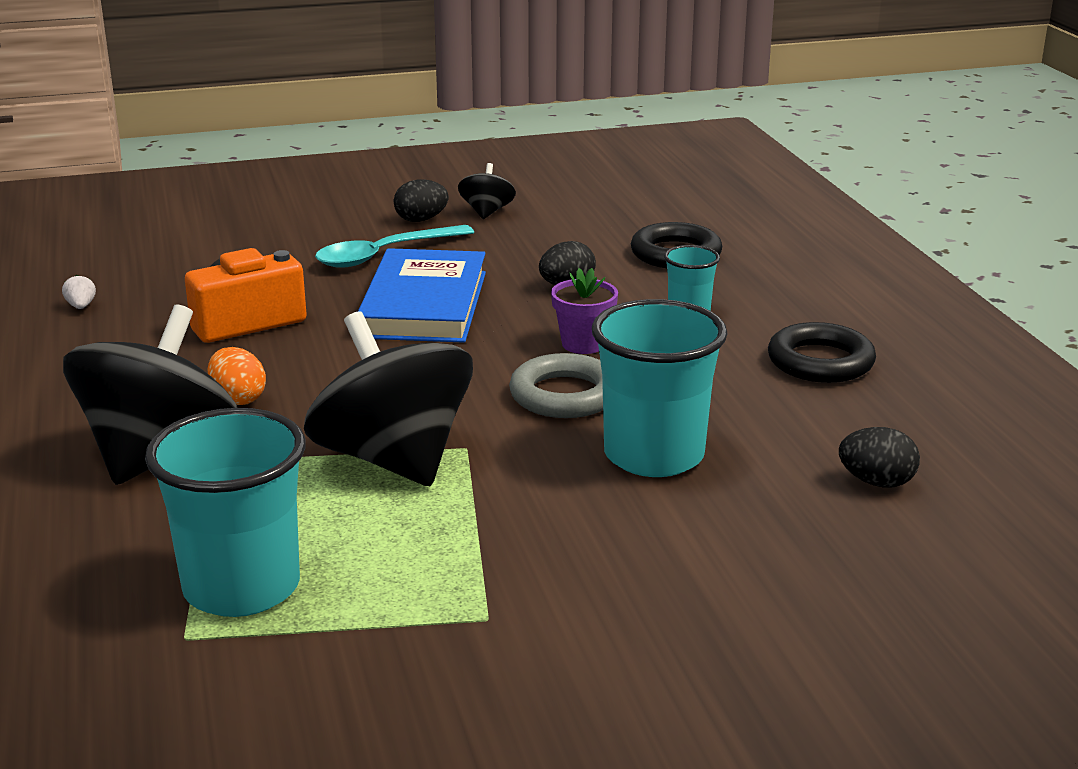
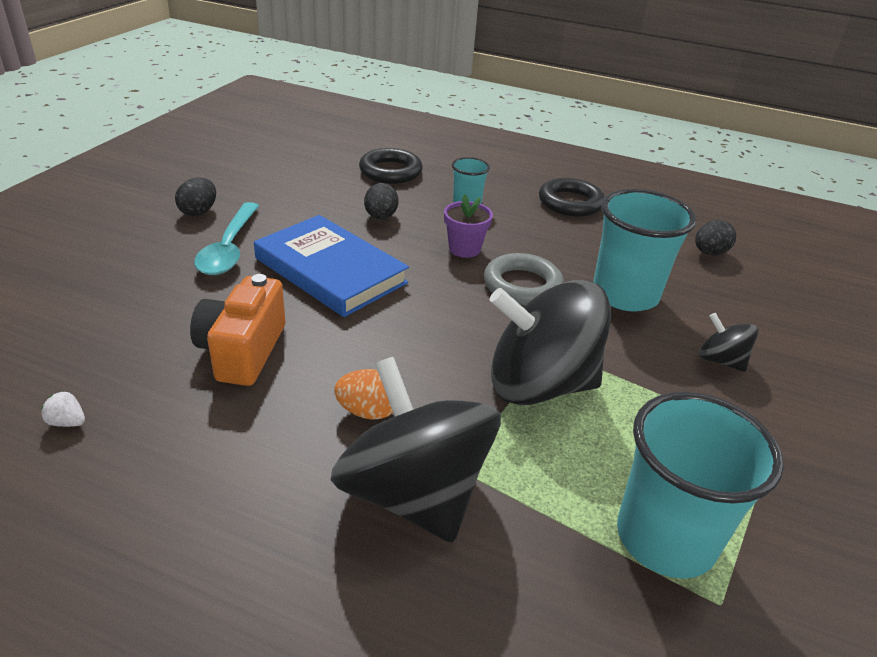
camera: 55 degrees left, 10 degrees up
(487, 212) = (231, 188): black spinning top -> black spinning top (720, 360)

